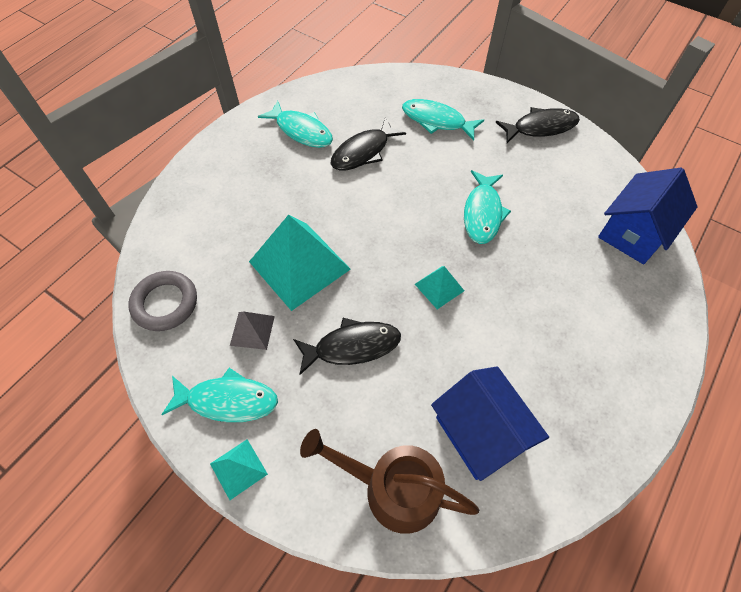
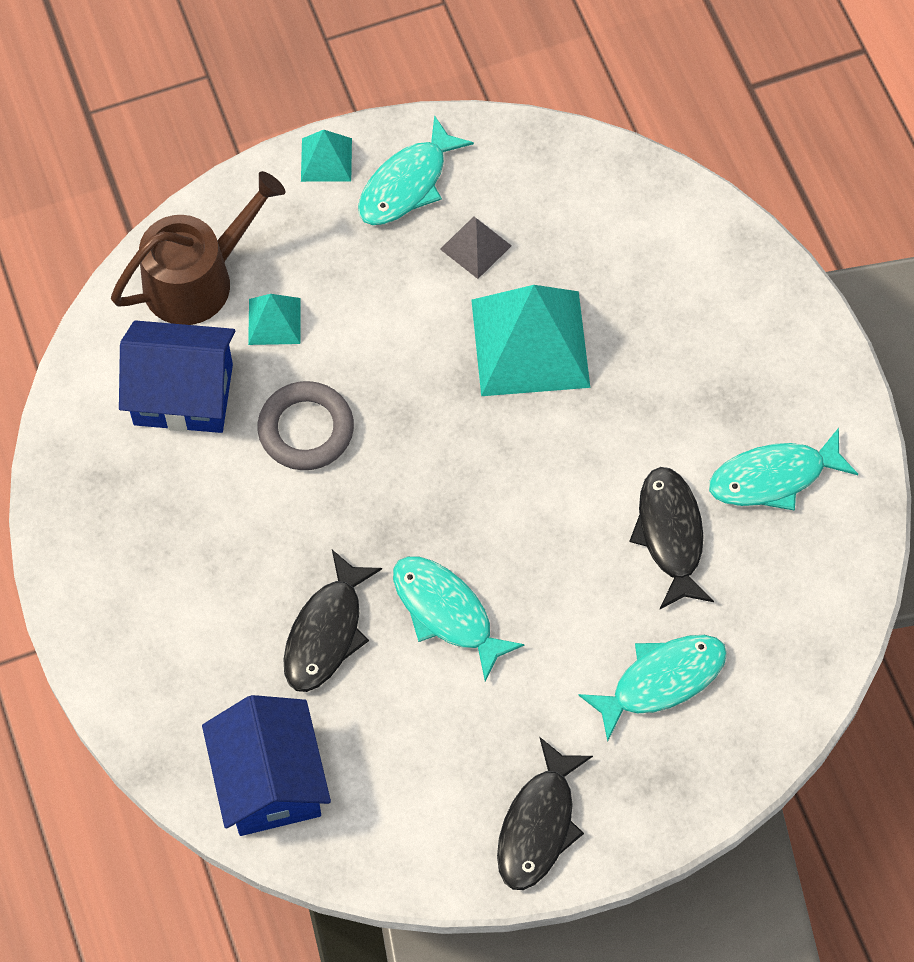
camera: 125 degrees right, 5 degrees up
(165, 303) = (581, 178): grey ring -> grey ring (306, 429)
(352, 346) = (376, 335): black fish -> black fish (326, 632)
(439, 287) = (379, 477): turquoise pyramid -> turquoise pyramid (274, 321)

